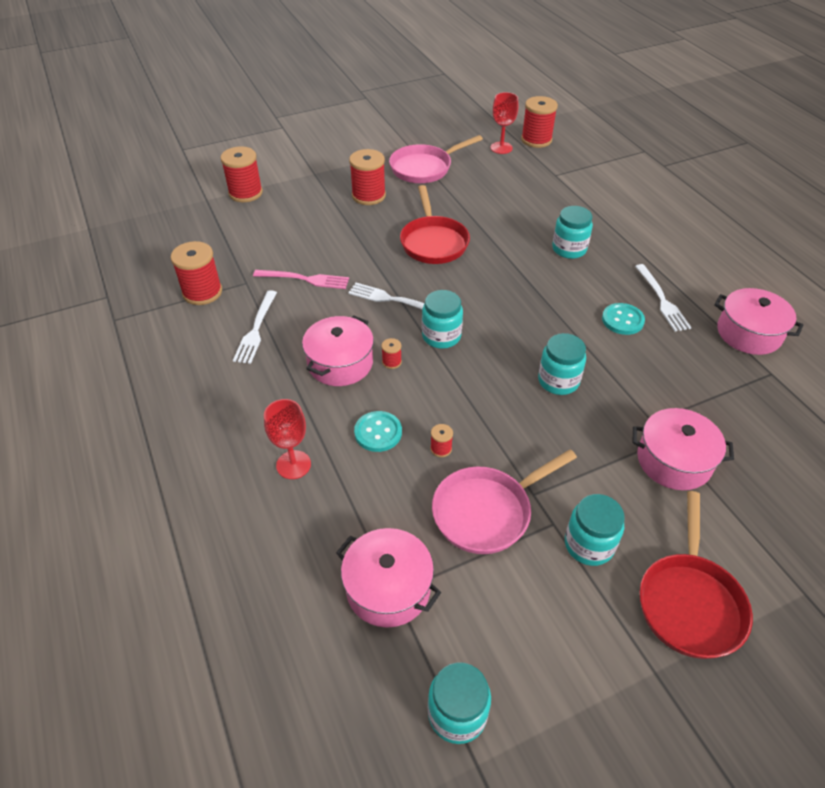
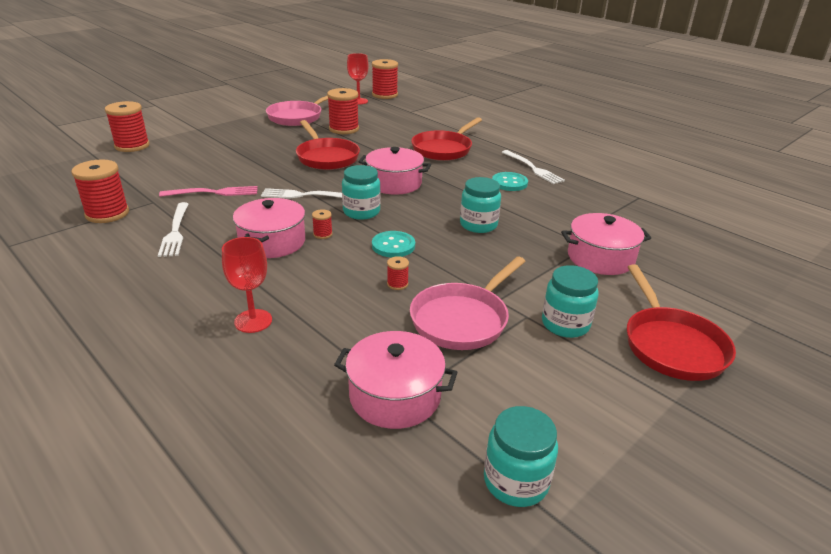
camera: 20 degrees left, 15 degrees down
(368, 196) = (254, 137): red spool -> red spool (344, 129)
(378, 432) = (331, 283): turquoise button -> turquoise button (393, 246)
(569, 249) = (443, 149): turquoise jar -> red pan
(749, 333) = (608, 178): pink pot -> pink pot (394, 183)

